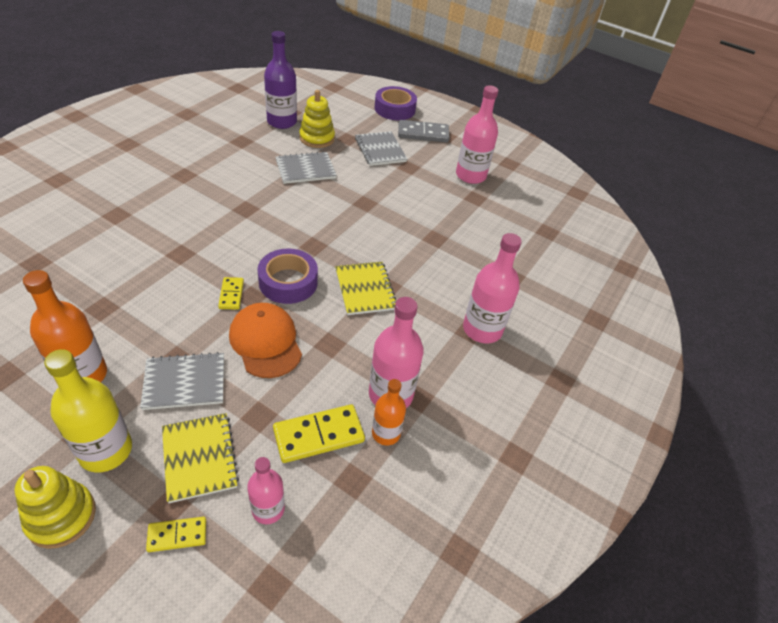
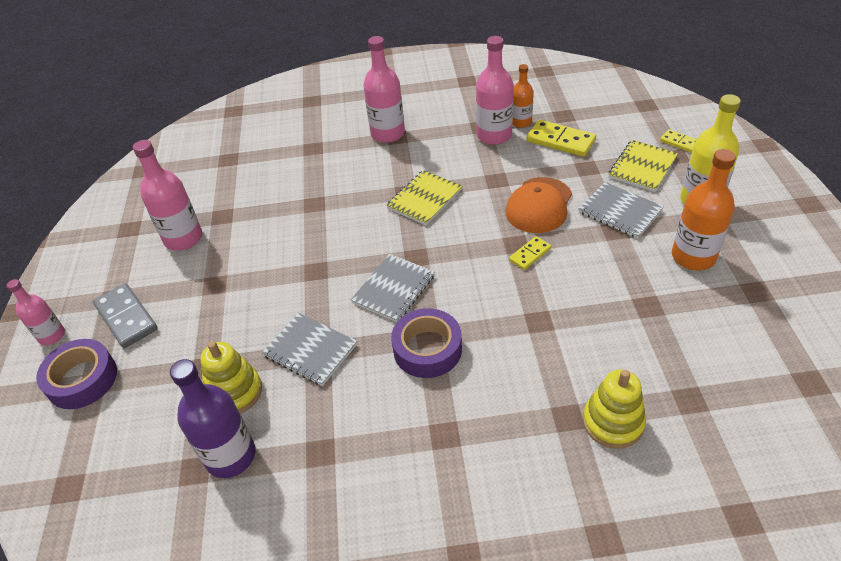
camera: 120 degrees left, 0 degrees up
(61, 516) = (744, 182): yellow stacking toy -> yellow stacking toy (613, 422)
(268, 509) = (621, 128): pink bottle -> pink bottle (52, 335)
(288, 282) = (474, 238): purple tape -> purple tape (427, 349)
(380, 150) = (202, 325): grey notebook -> grey notebook (393, 289)

